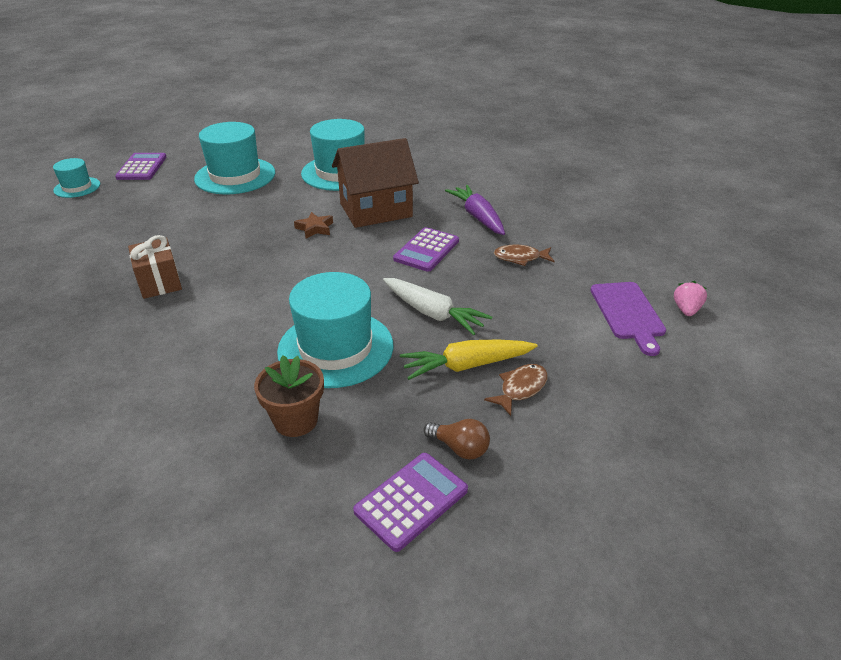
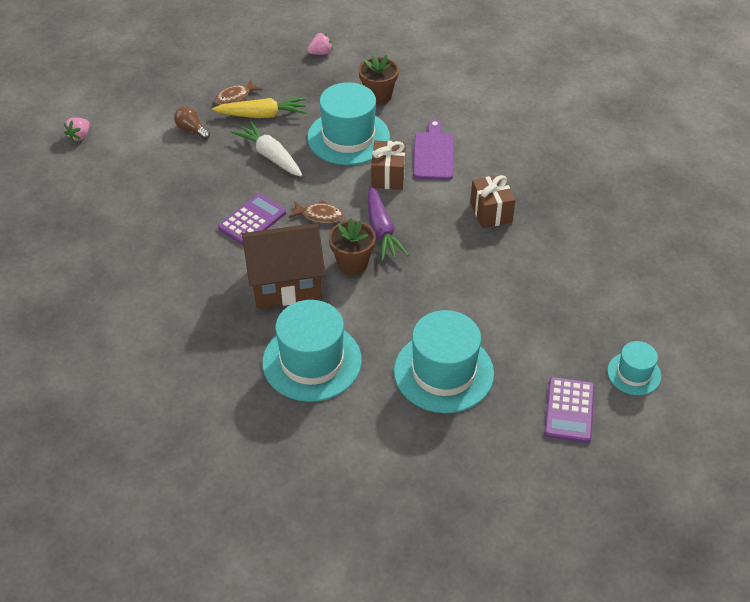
camera: 170 degrees left, 10 degrees up
(279, 306) = (388, 176): none -> brown gift
(315, 228) = (352, 263): brown star -> brown flower pot
(411, 501) = (321, 53): purple calculator -> pink strawberry
(460, 448) = (287, 71): brown light bulb -> brown light bulb (191, 129)
(477, 217) = (184, 259): purple carrot -> purple carrot (382, 231)
(520, 258) = (173, 200): brown fish -> brown fish (320, 215)
(628, 313) = (125, 138): purple cutting board -> purple cutting board (433, 154)

